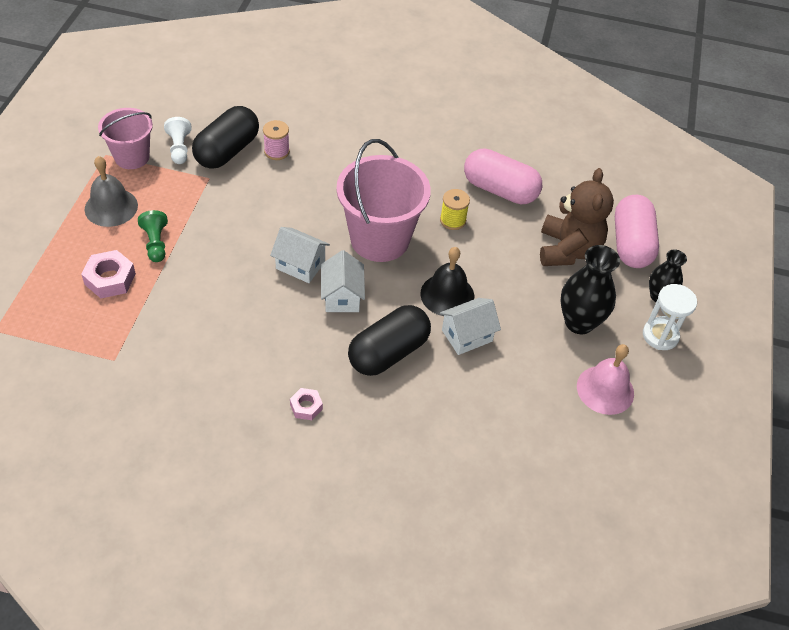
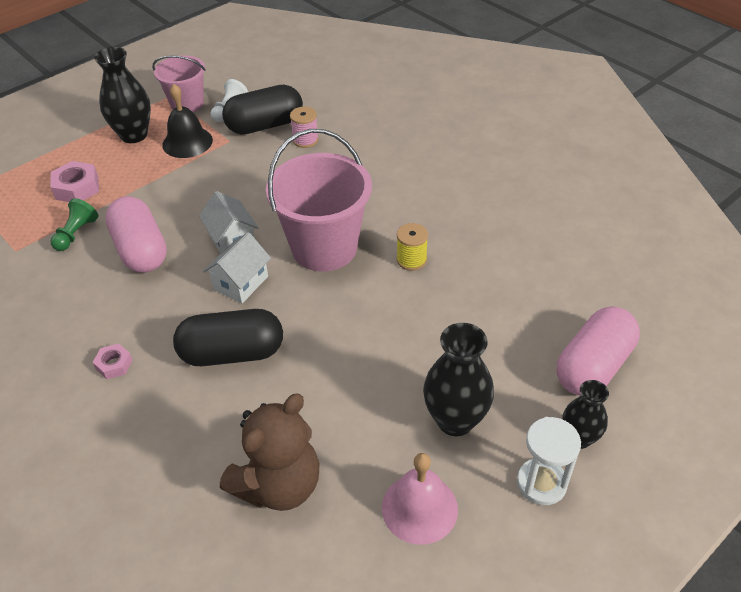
camera: 40 degrees right, 5 degrees down
(111, 207) = (134, 135): grey bell -> black vase
(156, 243) = (137, 175): green pawn -> green pawn (76, 233)
(447, 295) = (340, 326): black bell -> black bell (187, 142)
(467, 335) = (322, 374): white house -> none
(500, 190) = (488, 251): pink capsule -> pink capsule (141, 250)
(568, 250) = (510, 340): brown teddy bear -> brown teddy bear (278, 485)

